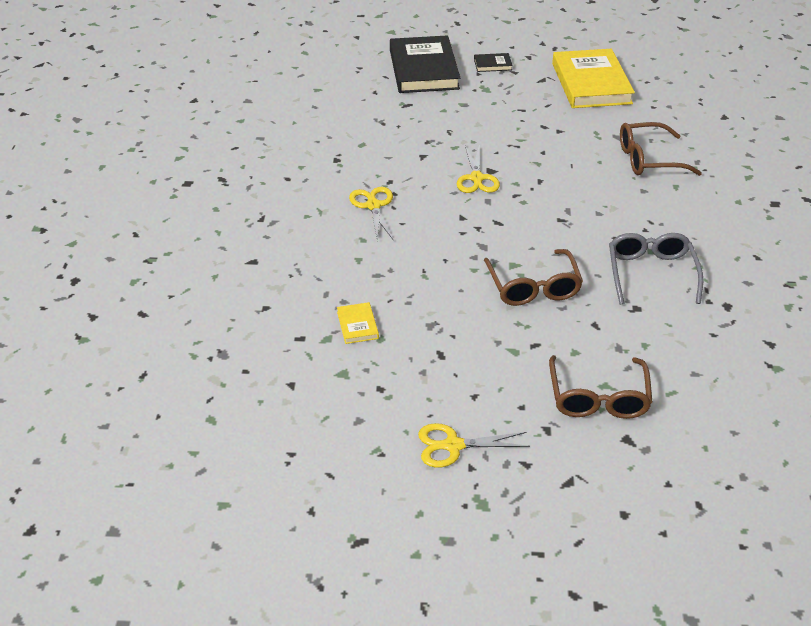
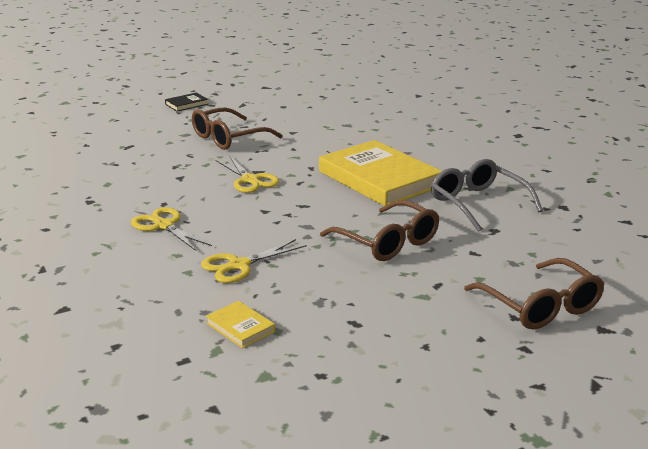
camera: 30 degrees left, 15 degrees down
(424, 69) = (122, 120): black book -> none
(453, 445) = (451, 398): yellow scissors -> yellow scissors (239, 265)
(591, 83) = (288, 98): yellow book -> yellow book (379, 179)
(648, 159) = (389, 132): brown glasses -> brown glasses (228, 138)

